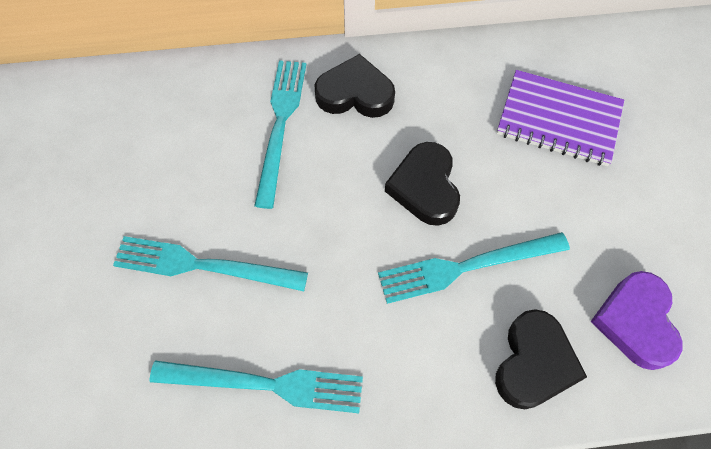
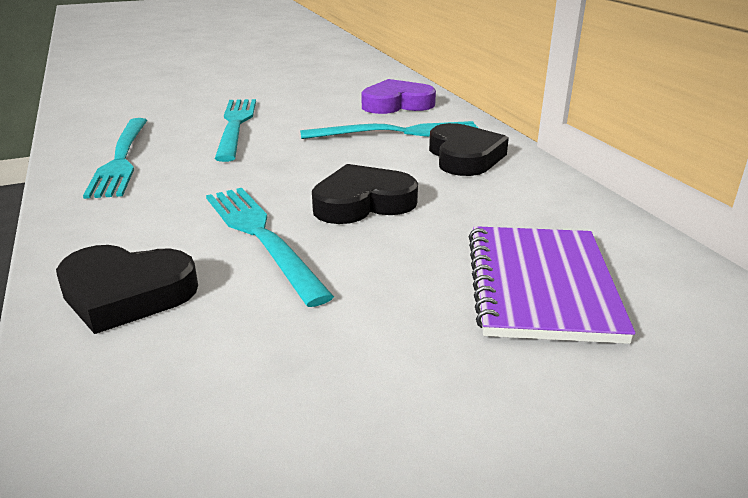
camera: 75 degrees right, 35 degrees down
(635, 322) = (190, 385): purple heart -> purple heart (396, 104)

